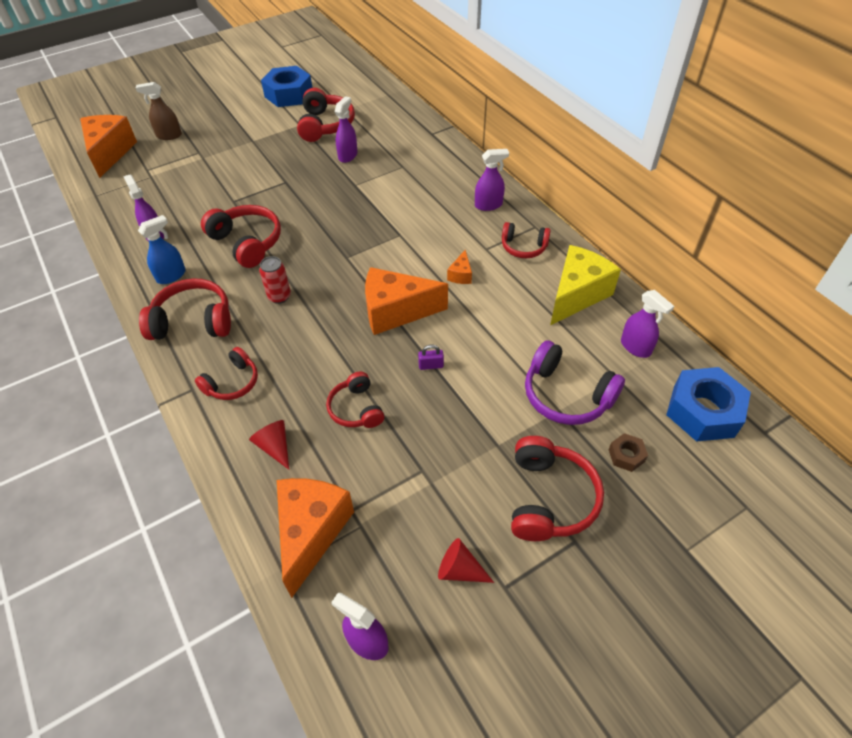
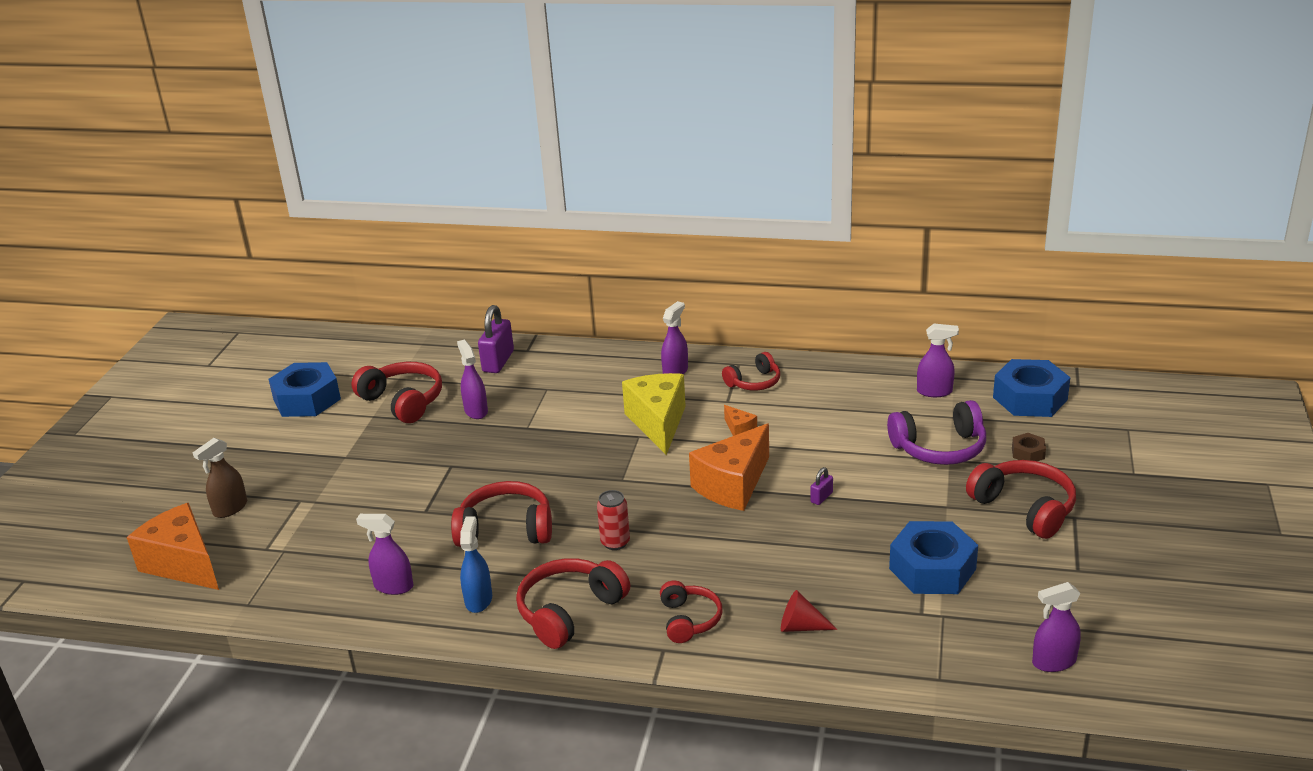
camera: 45 degrees left, 20 degrees down
(311, 532) = (918, 645): orange cheese -> none
(356, 409) = (816, 560): red headphones -> none
(406, 131) = (498, 361): none -> purple padlock
(411, 484) = (932, 569): none -> blue nut
(460, 570) = (1039, 584): red cone -> none
(577, 295) = (845, 387): yellow cheese -> yellow cheese (658, 423)

